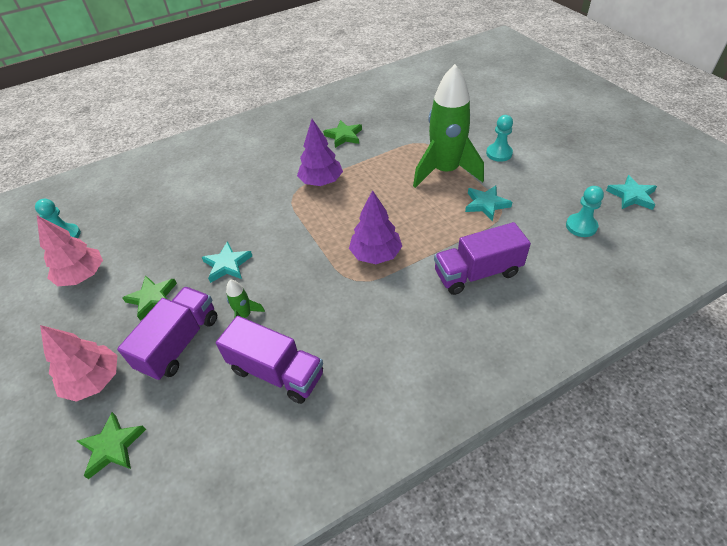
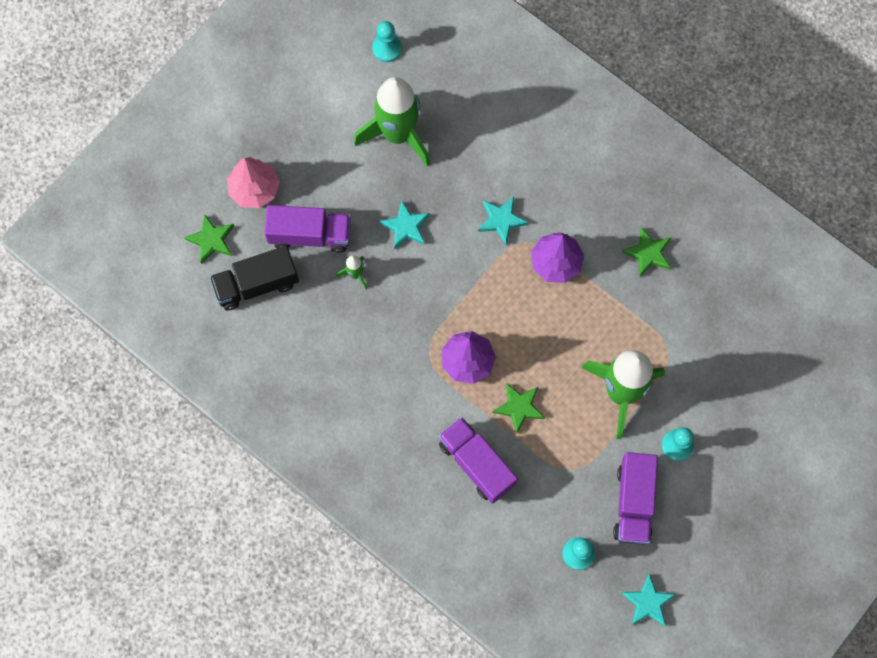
camera: 65 degrees right, 25 degrees up
(82, 276) = (347, 102): pink tree -> none
(143, 248) = (398, 134): none -> green rocket
(153, 298) = (345, 183): green star -> green star (519, 407)
(195, 413) = (256, 284): none -> black truck
(276, 372) = (311, 328): purple truck -> purple truck (633, 503)
(486, 204) = (579, 450): turquoise star -> turquoise star (501, 220)

